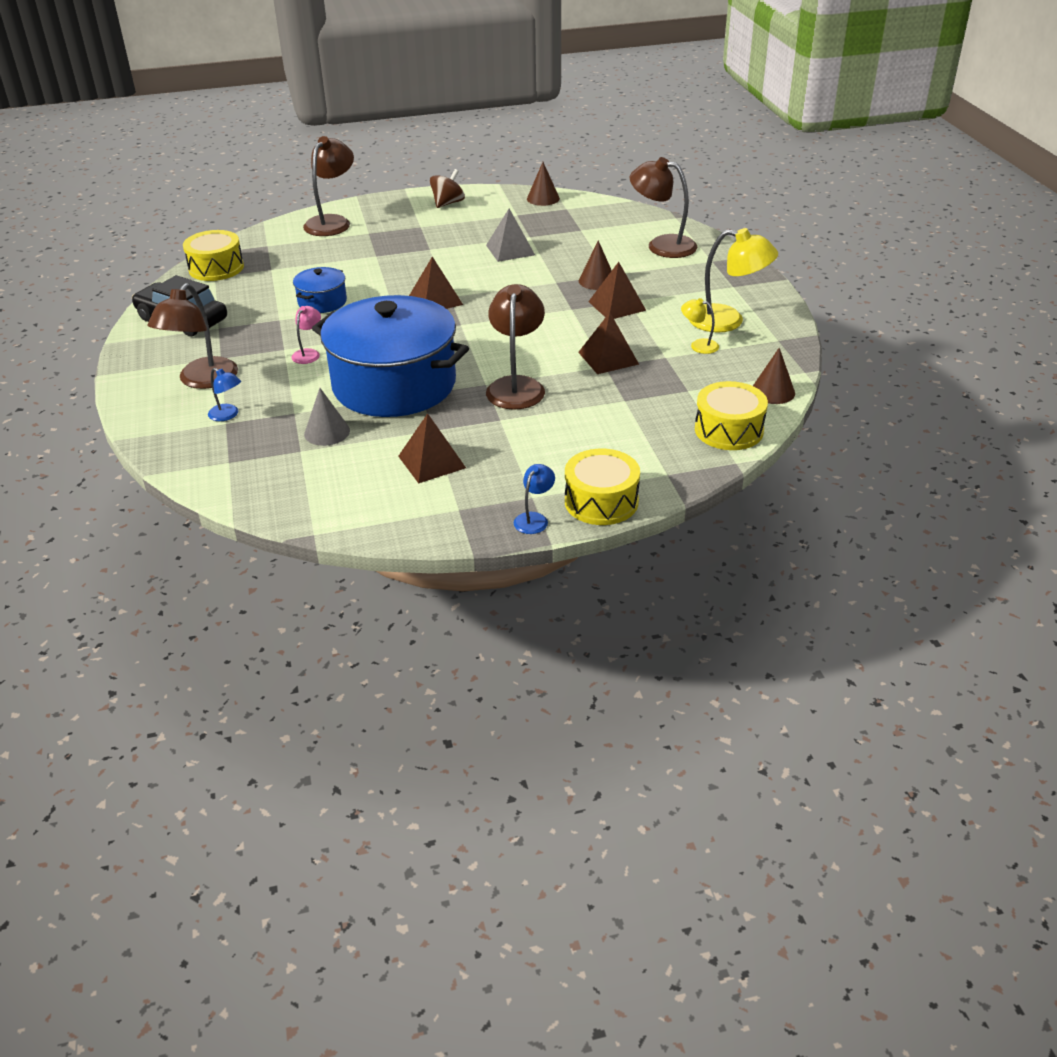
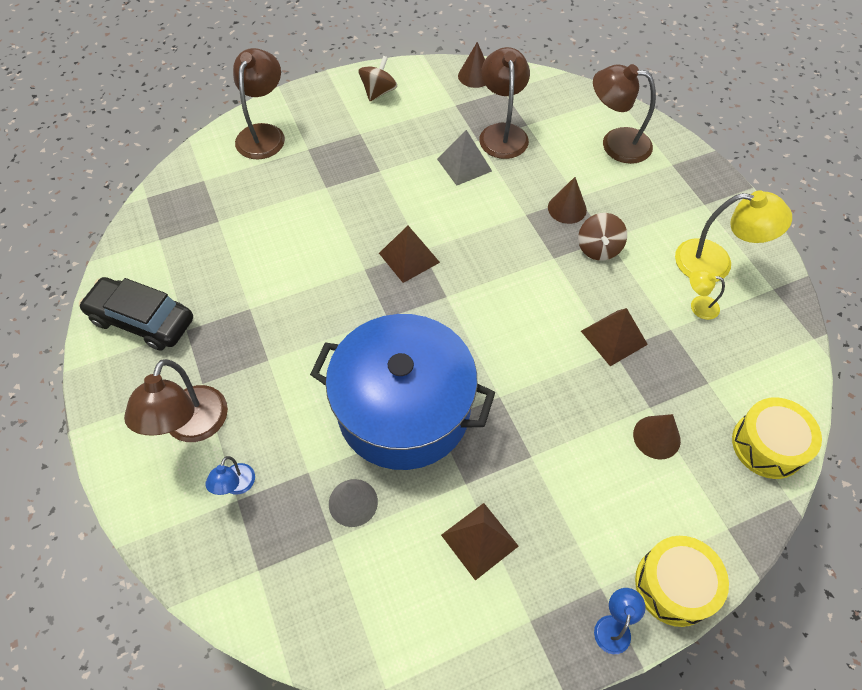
camera: 10 degrees left, 20 degrees up
(216, 268) = (157, 225): yellow drum -> none
(228, 415) = (236, 486): blue lamp -> blue lamp turned 75 degrees clockwise
(308, 353) = (297, 365): pink lamp -> none
(322, 302) = (289, 273): blue pot -> none
(516, 386) = (533, 396): brown lamp -> brown lamp (502, 133)
(617, 306) = (598, 248): brown pyramid -> brown spinning top
(772, 392) = (792, 375): brown cone -> brown cone (656, 437)

